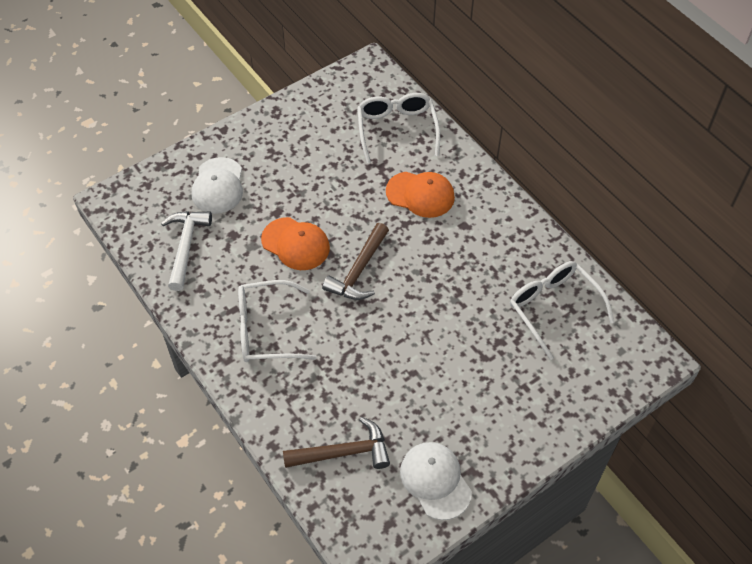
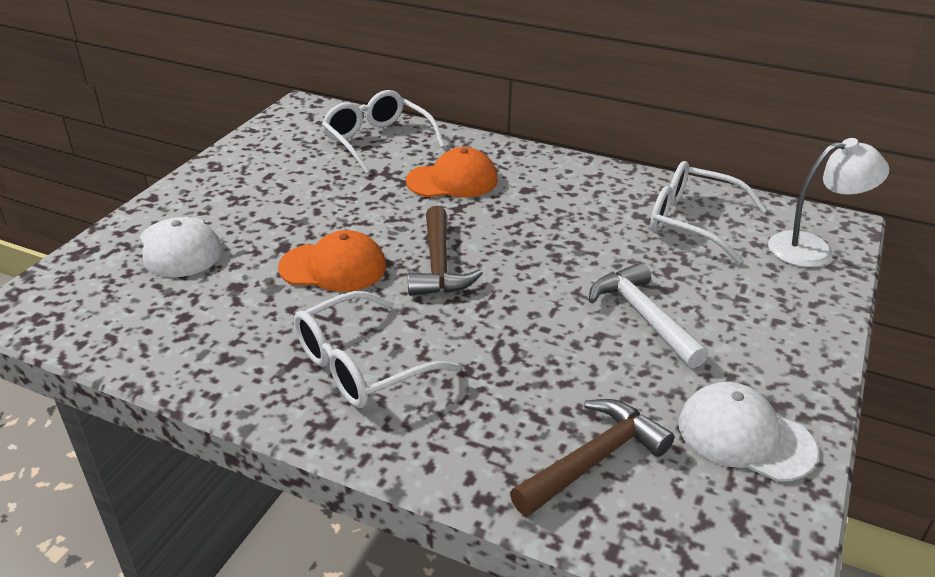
camera: 30 degrees left, 20 degrees down
(186, 246) = (171, 319): white hammer -> white hammer (643, 316)
(614, 371) = (813, 249): none -> white lamp

